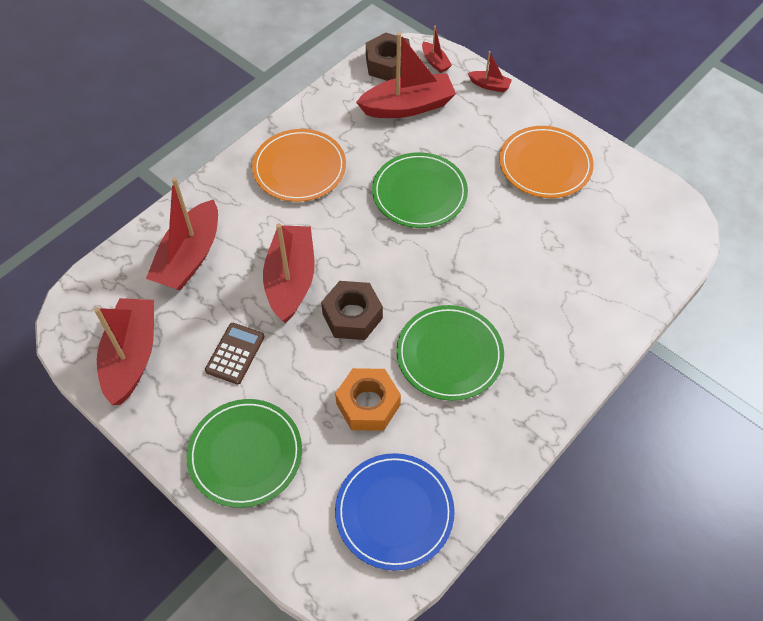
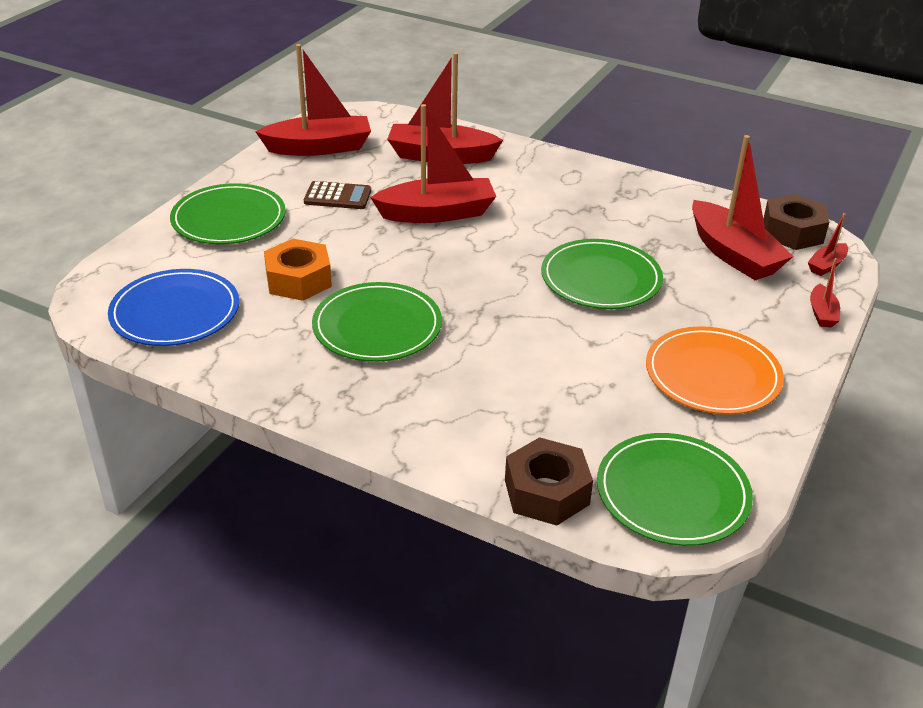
camera: 75 degrees right, 20 degrees down
(299, 168) = (588, 197): orange plate -> none
(352, 316) = (406, 256): brown nut -> brown nut (546, 492)
(655, 222) = (672, 493): none -> green plate

